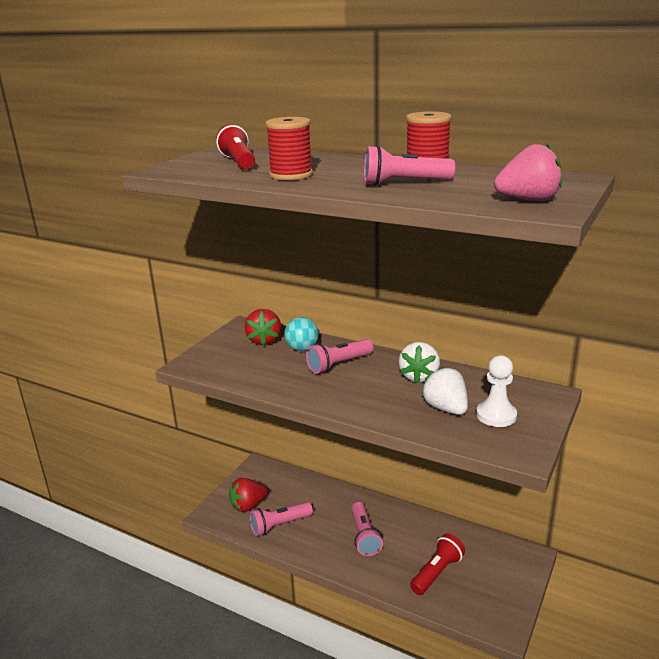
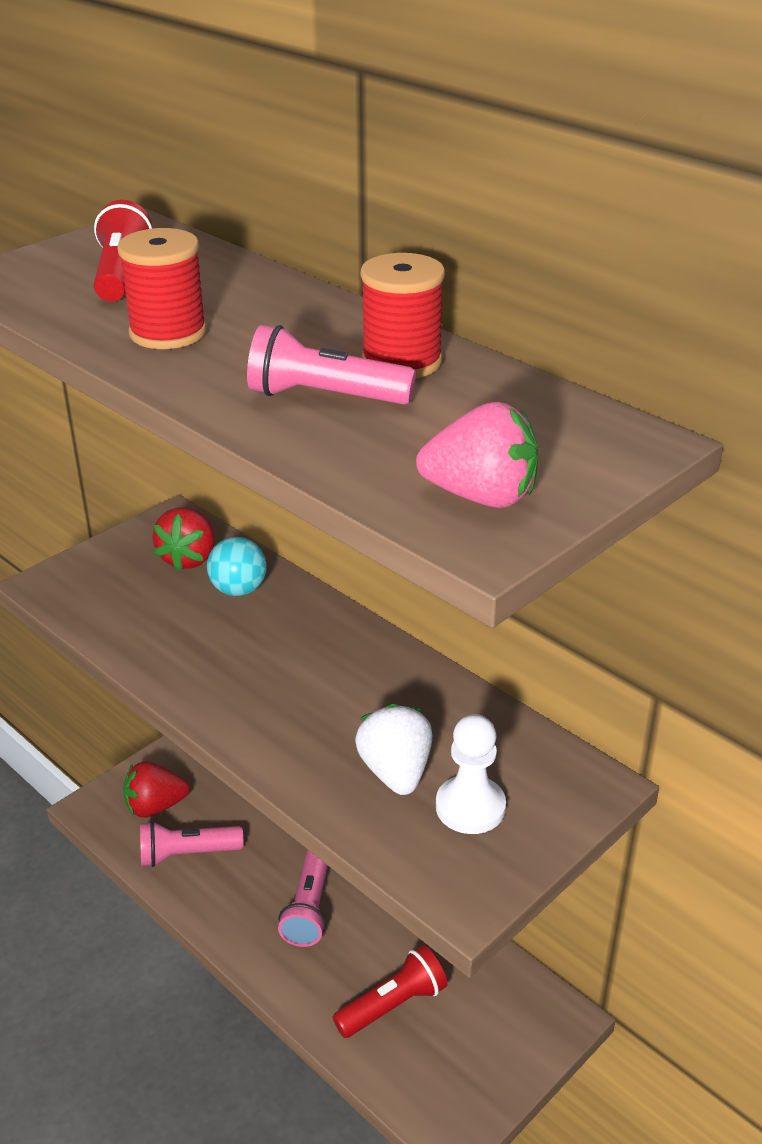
camera: 15 degrees right, 10 degrees up
(339, 365) = (277, 637): pink flashlight -> none
(419, 377) = (393, 693): white strawberry -> none

